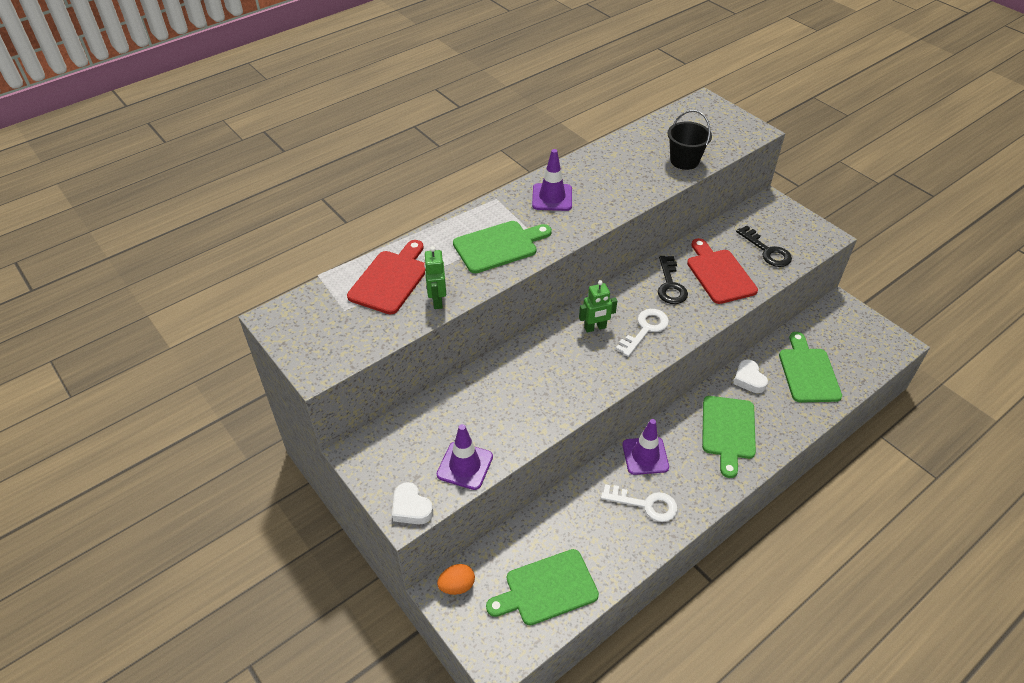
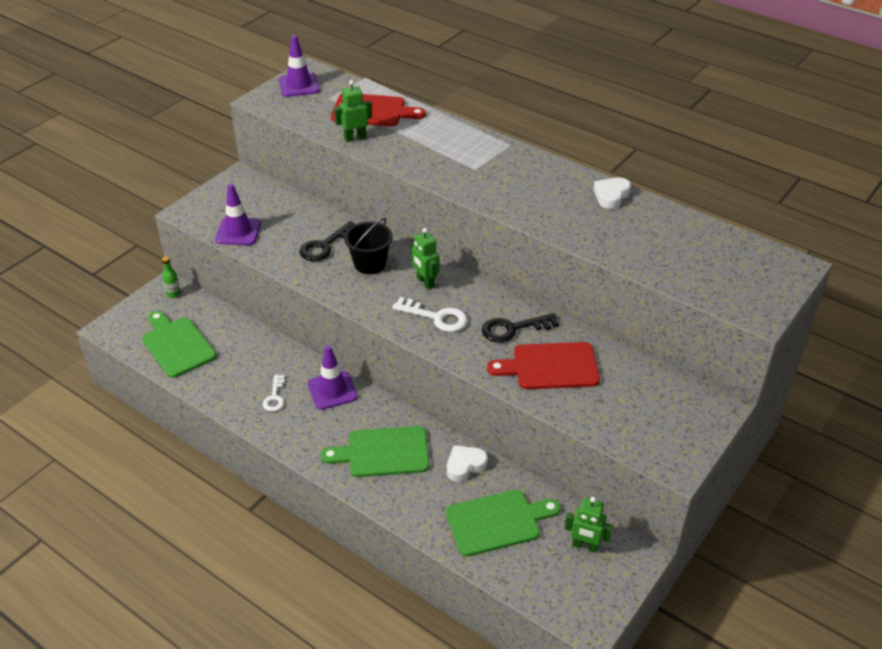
camera: 75 degrees right, 5 degrees down
(411, 508) = (193, 213): white heart -> white heart (611, 196)
(457, 586) = (173, 294): orange egg -> green bottle
(499, 246) = (440, 157): green cutting board -> none
(552, 197) = (530, 176): purple traffic cone -> purple traffic cone (299, 85)
(645, 504) = (275, 397): white key -> white key, size x0.65
(684, 161) = (652, 259): black bucket -> black bucket (370, 264)
(719, 274) = (550, 366): red cutting board -> red cutting board turned 150 degrees counterclockwise
(767, 250) = (615, 406): black key -> black key (325, 245)
(832, 329) = (585, 546): none -> green robot

